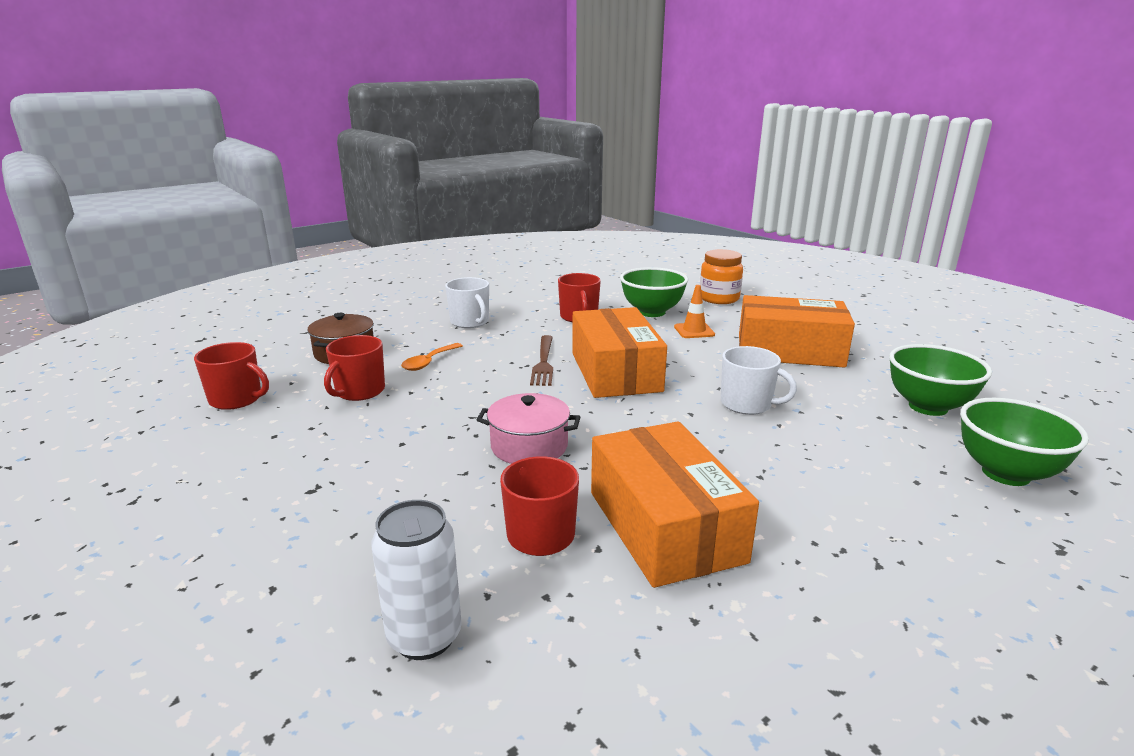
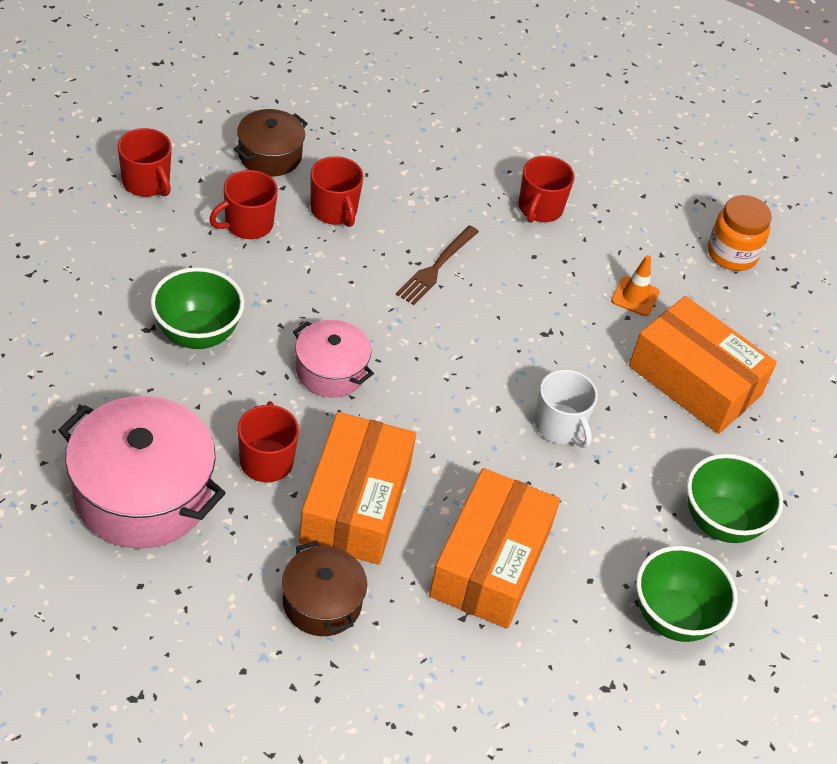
camera: 25 degrees right, 25 degrees up
(424, 637) = (142, 494): white can -> pink pot
(429, 362) = (334, 210): orange spoon -> red mug
(470, 322) = (422, 160): white mug -> none
(615, 372) = (489, 318): orange box -> orange box (490, 563)
(652, 312) = (626, 240): green bowl -> green bowl (197, 334)
(744, 632) = (322, 603): none -> brown pot

